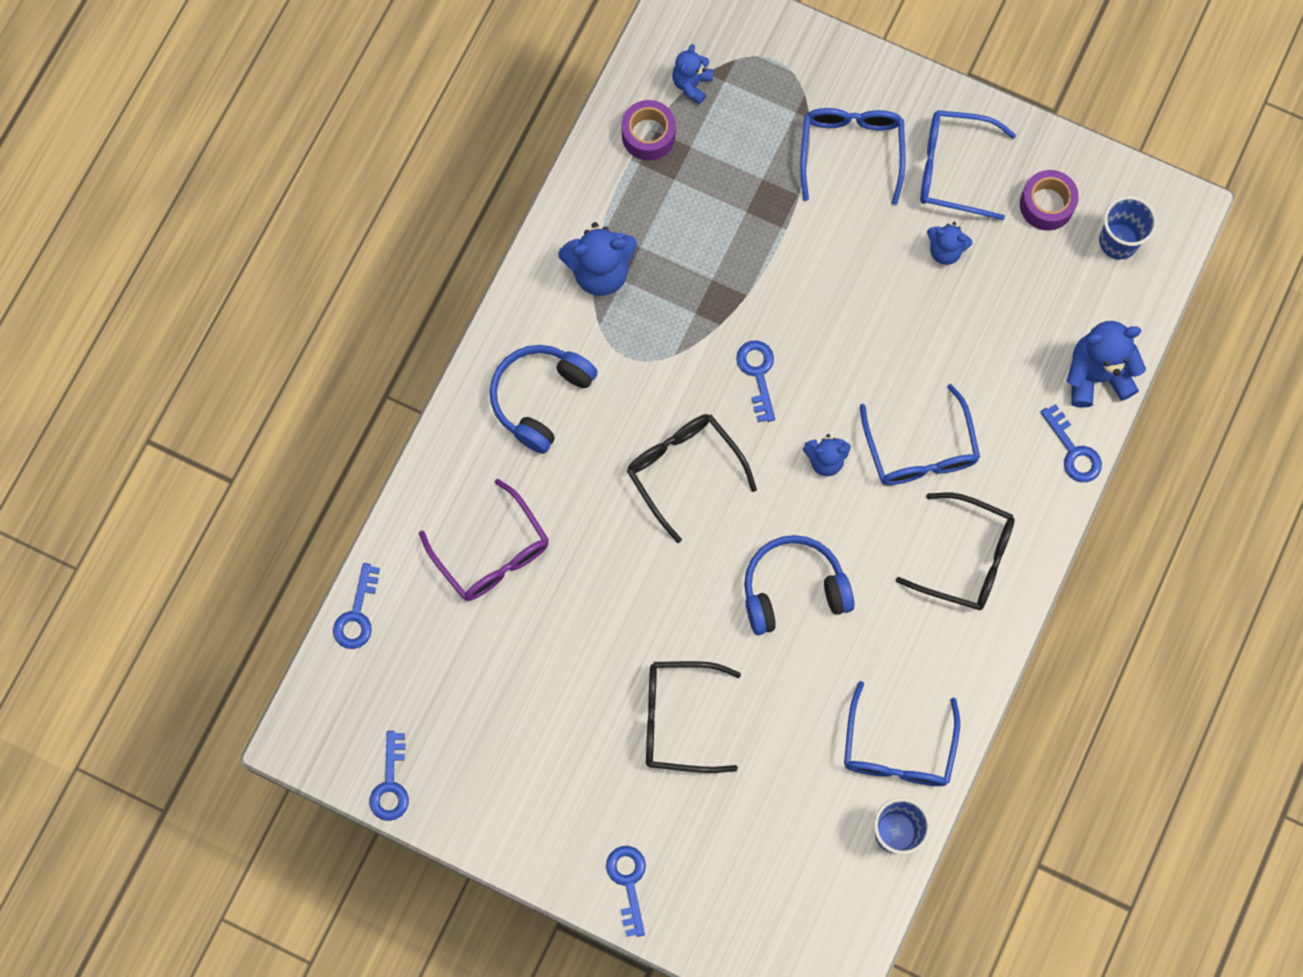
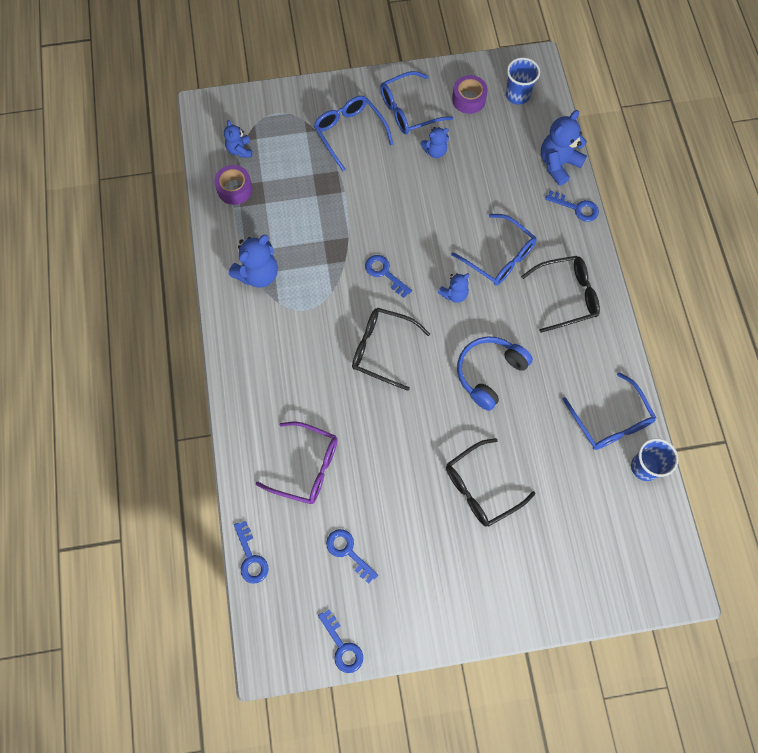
camera: 35 degrees left, 5 degrees down
(540, 398) = (273, 363): blue headphones -> none
(628, 882) = (523, 603): blue key -> blue key (348, 551)

